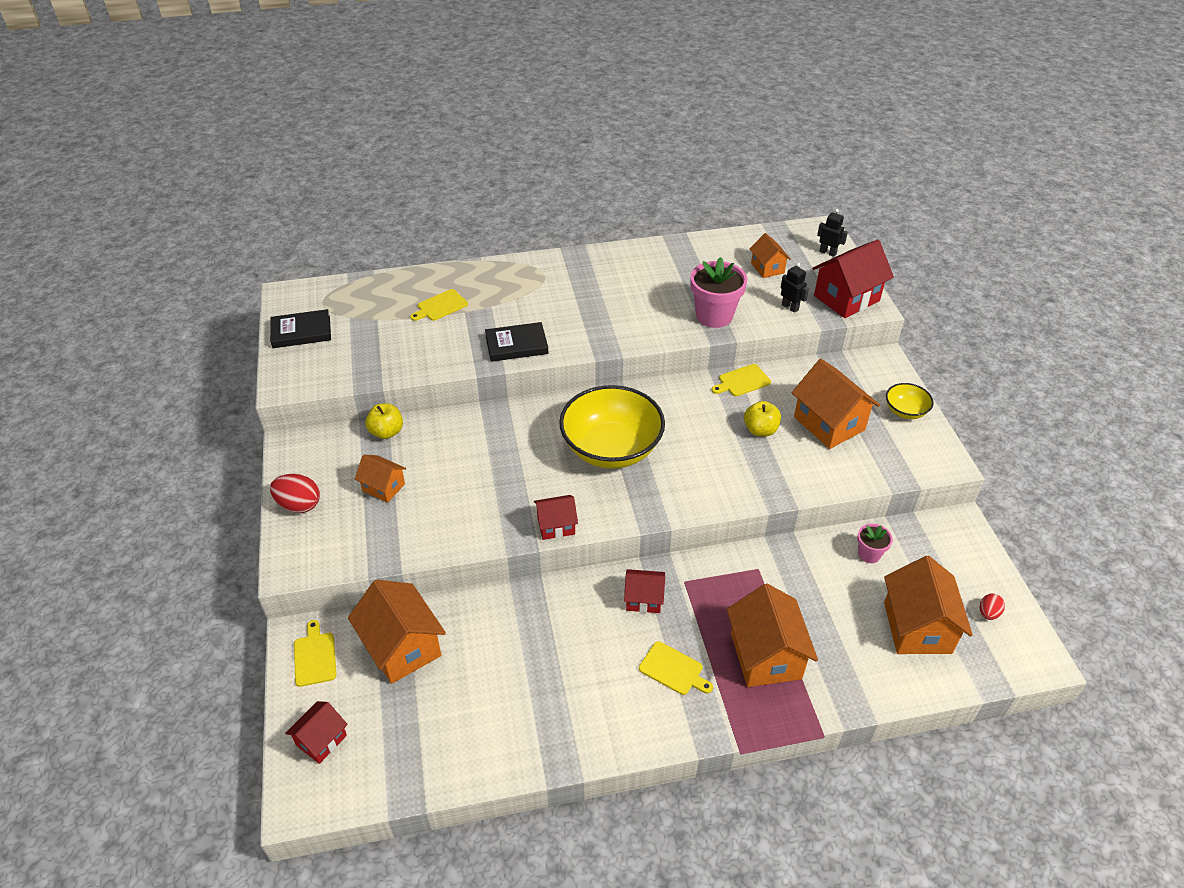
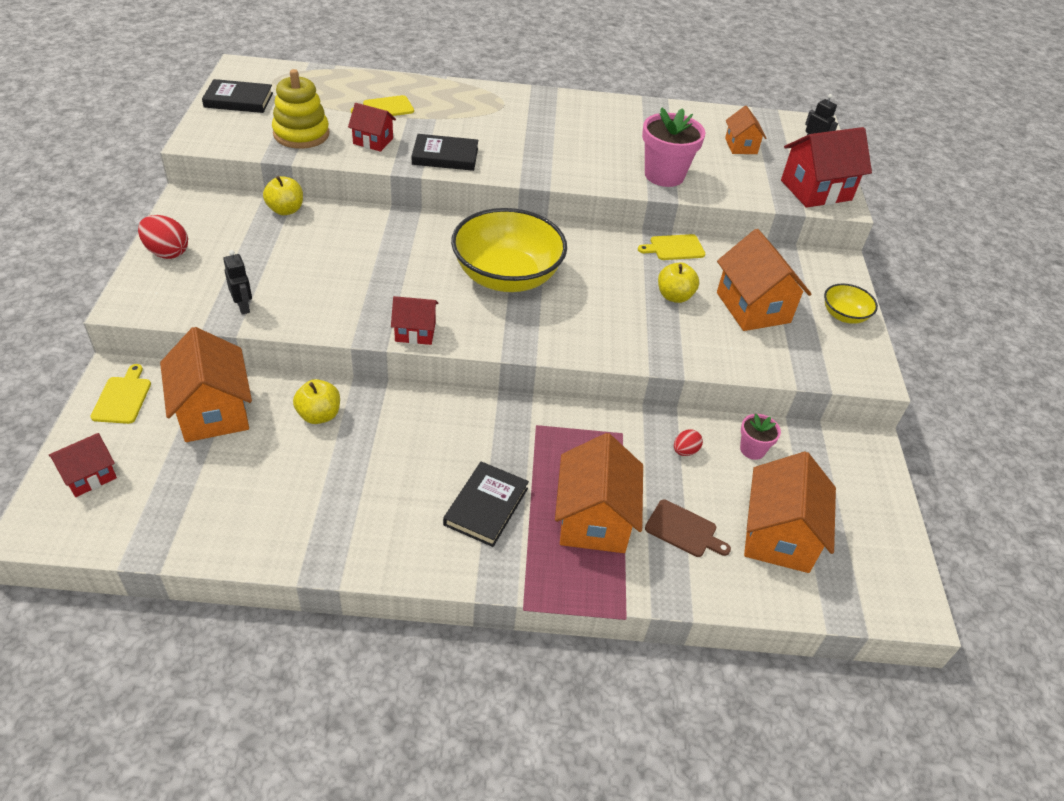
camera: 10 degrees right, 0 degrees up
(377, 354) = (301, 134): none -> yellow stacking toy
(383, 487) = (257, 256): orange house -> none
(496, 624) = (319, 415): none -> yellow apple
(643, 599) = (485, 431): red house -> red house (373, 141)
(673, 669) = (486, 506): yellow cutting board -> black book
(790, 307) = (750, 185): black robot -> black robot (243, 307)
(841, 644) = (683, 530): none -> brown cutting board
(988, 613) = (868, 543): red egg -> red egg (685, 451)

